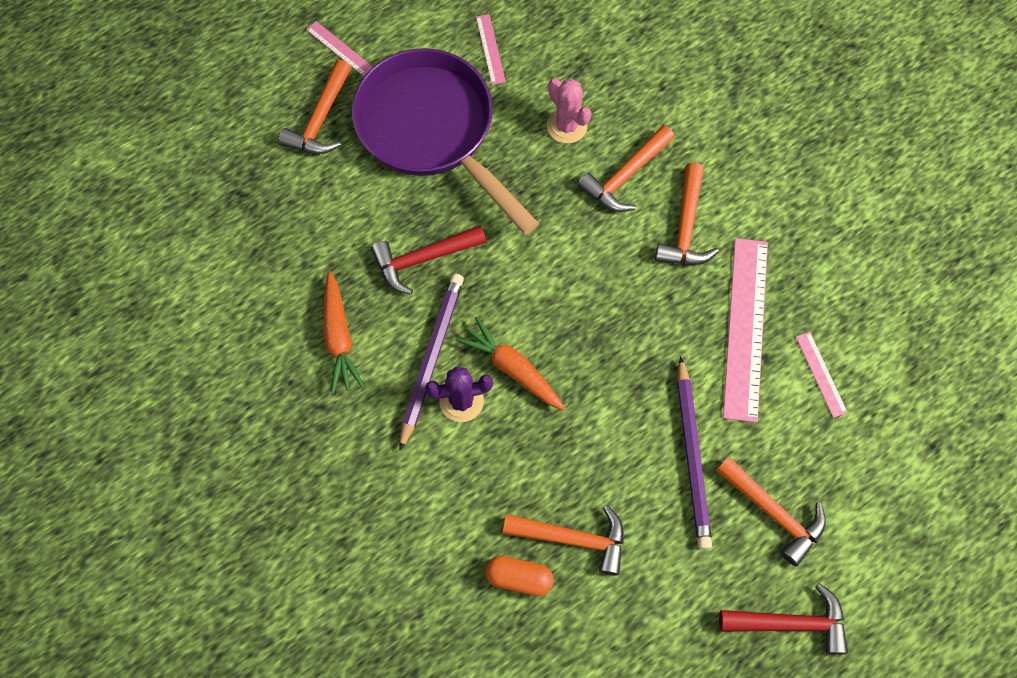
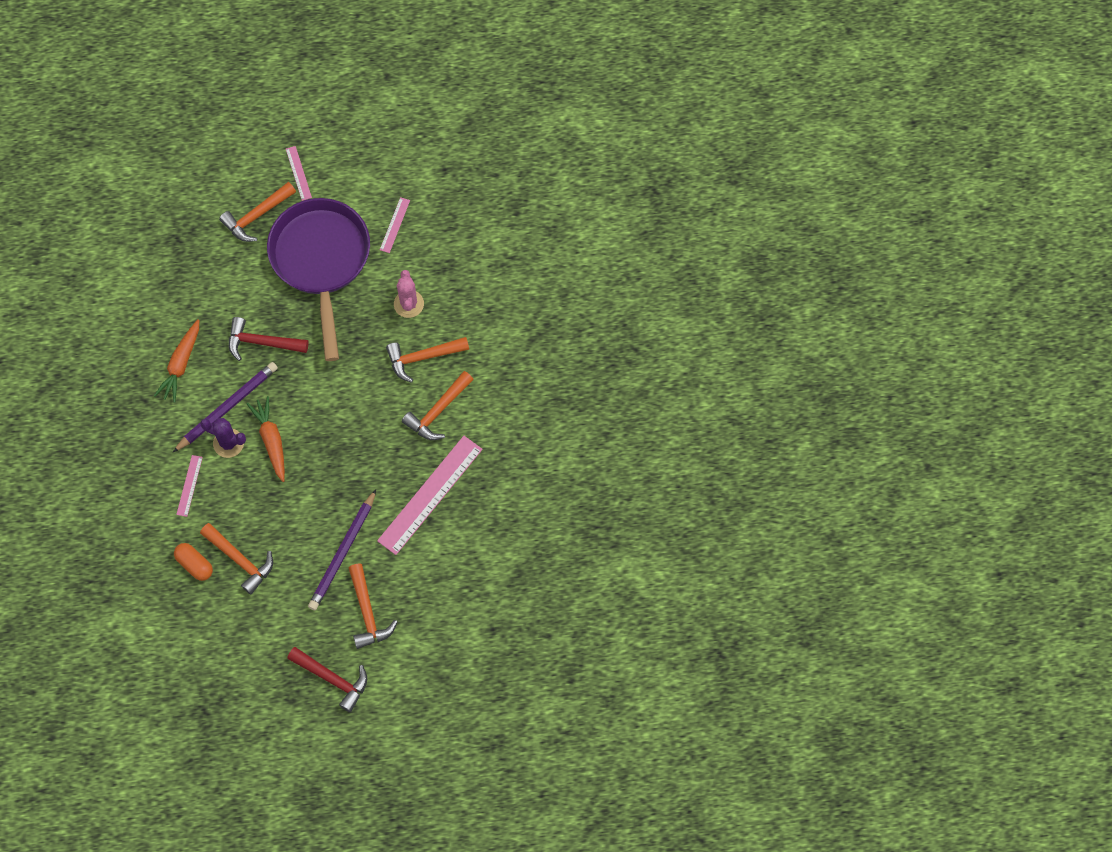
camera: 30 degrees right, 0 degrees up
(821, 374) = (456, 548): pink ruler -> pink ruler (189, 485)

